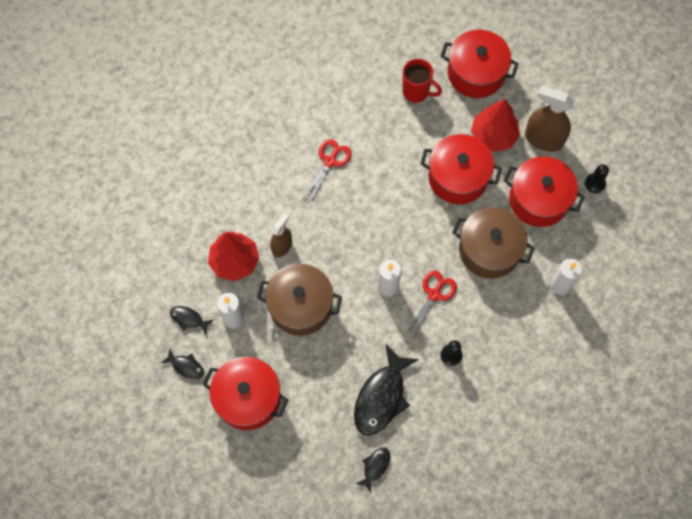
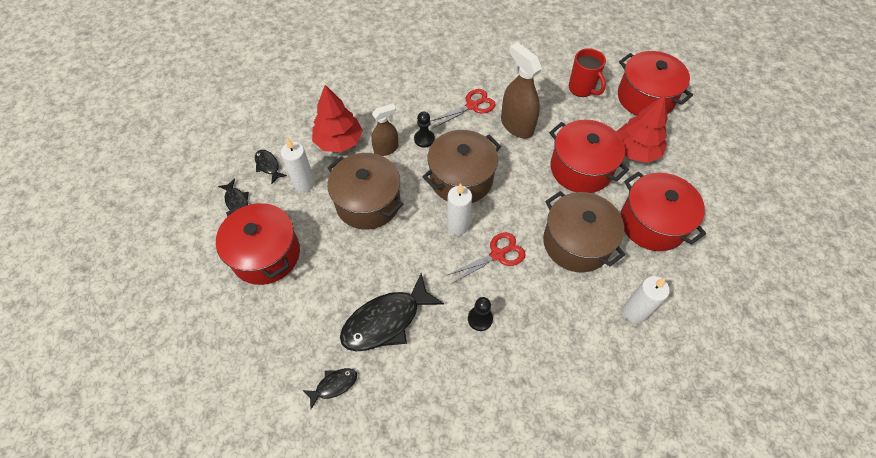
camera: 30 degrees right, 10 degrees down
(364, 241) = (461, 179): none -> brown pot
(543, 139) = (685, 175): brown spray bottle -> brown spray bottle (517, 125)
(594, 183) = (721, 236): black pawn -> black pawn (424, 139)

